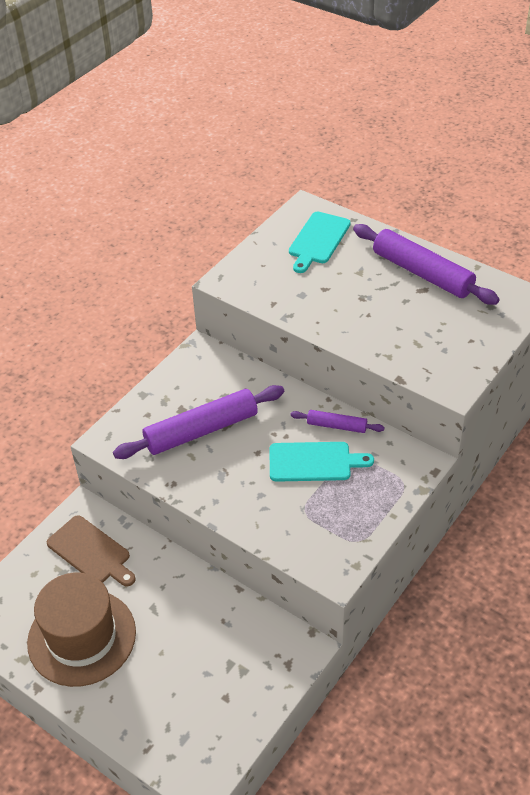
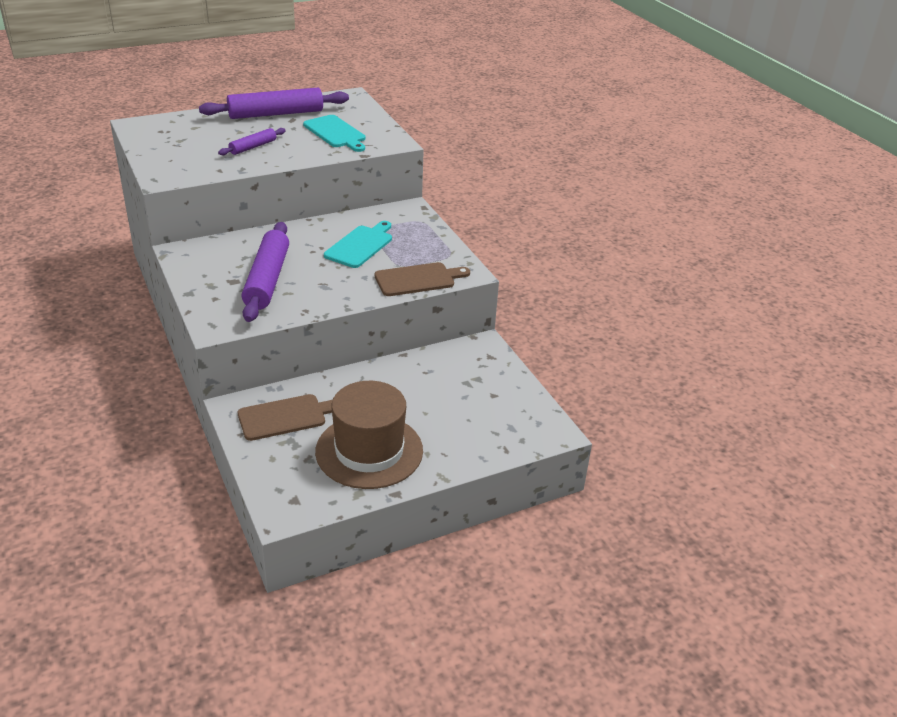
camera: 65 degrees left, 10 degrees down
(289, 538) = (418, 279): none -> brown cutting board
(318, 240) = (180, 133): turquoise cutting board -> turquoise cutting board (336, 133)
(337, 426) = (338, 225): purple rolling pin -> purple rolling pin (253, 147)

